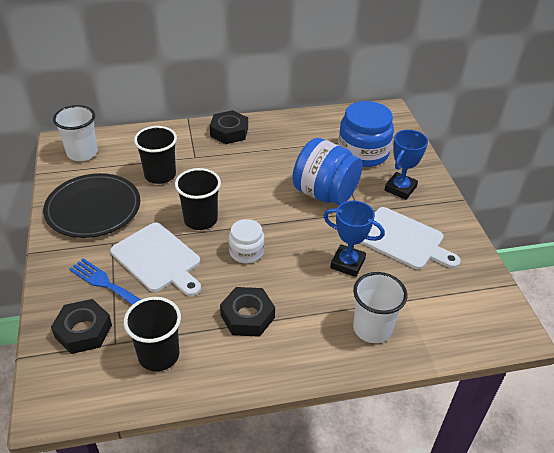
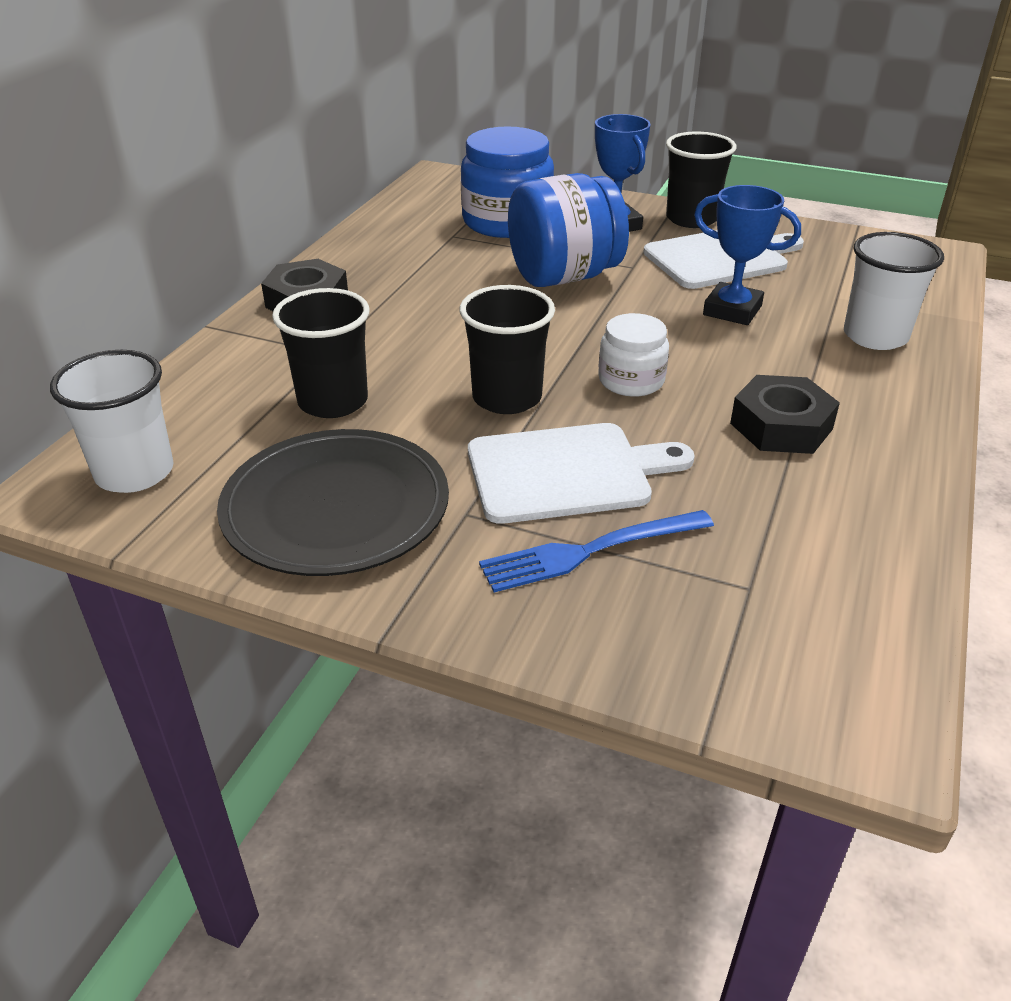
camera: 55 degrees left, 5 degrees down
(83, 331) = (690, 620): black nut -> none
(158, 355) = (813, 543): black cup -> black cup (691, 219)
(347, 263) = (732, 310): blue trophy -> blue trophy turned 60 degrees clockwise

